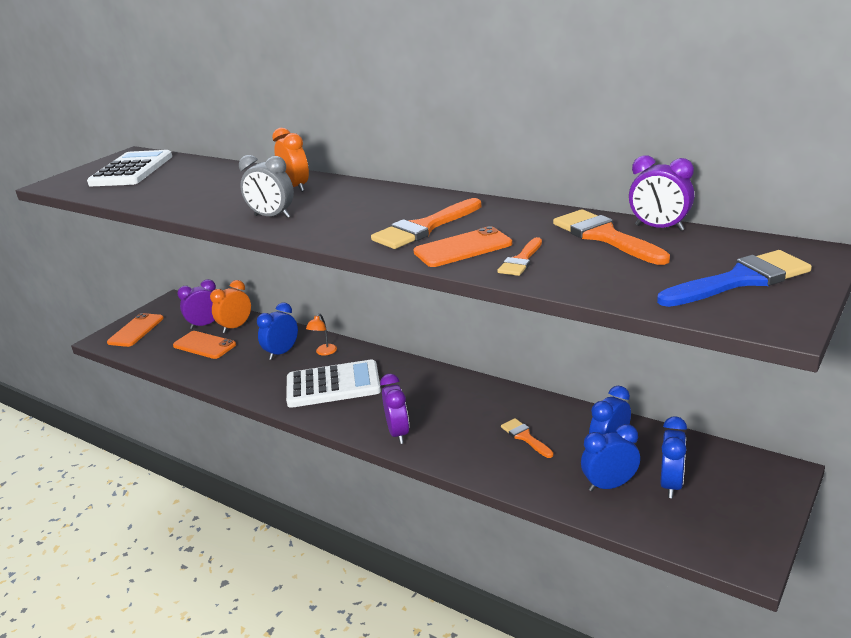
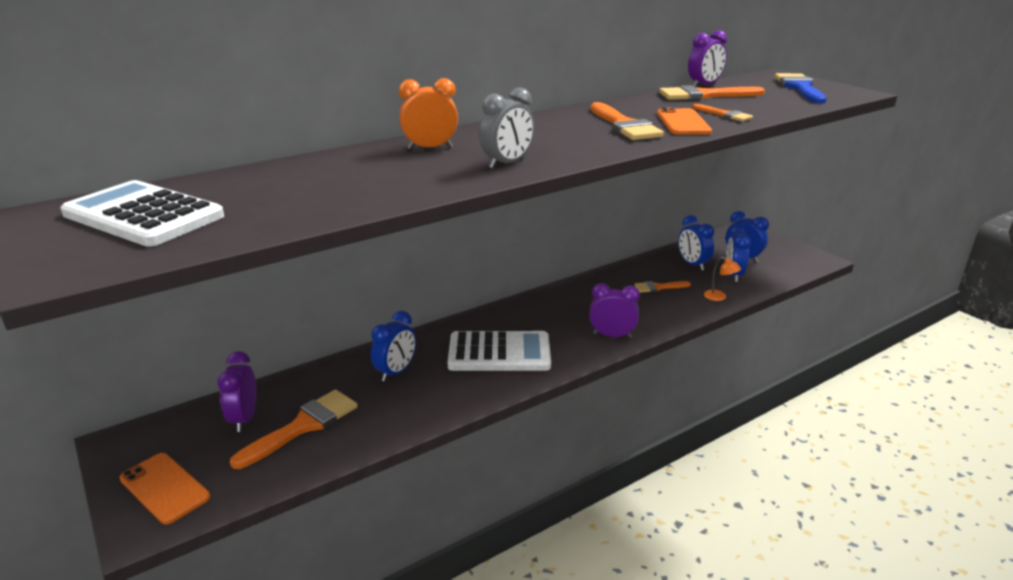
camera: 70 degrees left, 0 degrees up
(204, 345) = (303, 426): orange phone -> orange brush
(236, 327) = (287, 395): orange clock -> none
(282, 352) = (396, 372): blue clock -> blue clock turned 120 degrees counterclockwise
(324, 352) = (428, 346): orange lamp -> orange lamp (719, 297)
(333, 385) = (499, 353): white calculator -> white calculator turned 75 degrees clockwise

